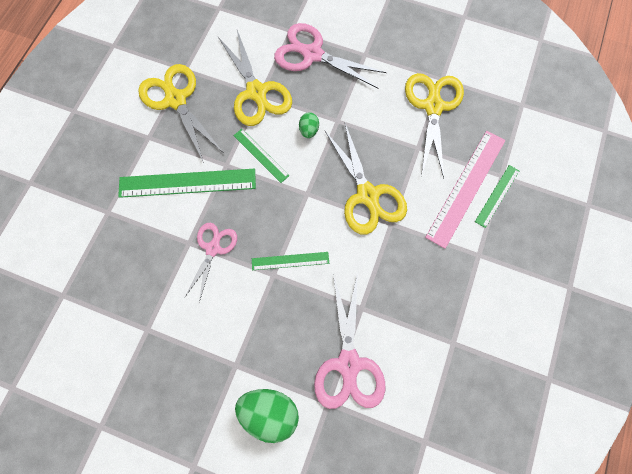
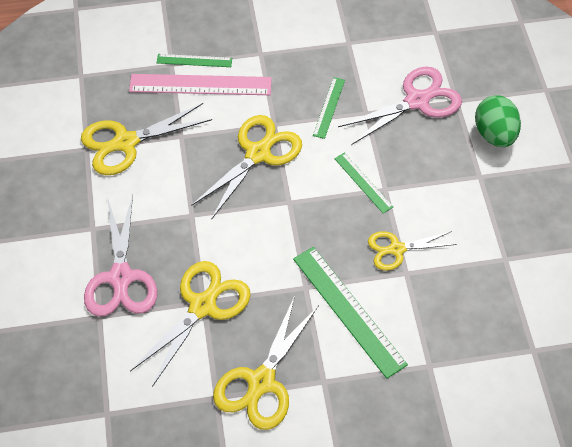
camera: 120 degrees left, 15 degrees down
(213, 248) = (397, 249): pink scissors -> yellow scissors
(261, 155) = (274, 262): green ruler -> green ruler (329, 107)
(309, 130) = (219, 234): green egg -> none

